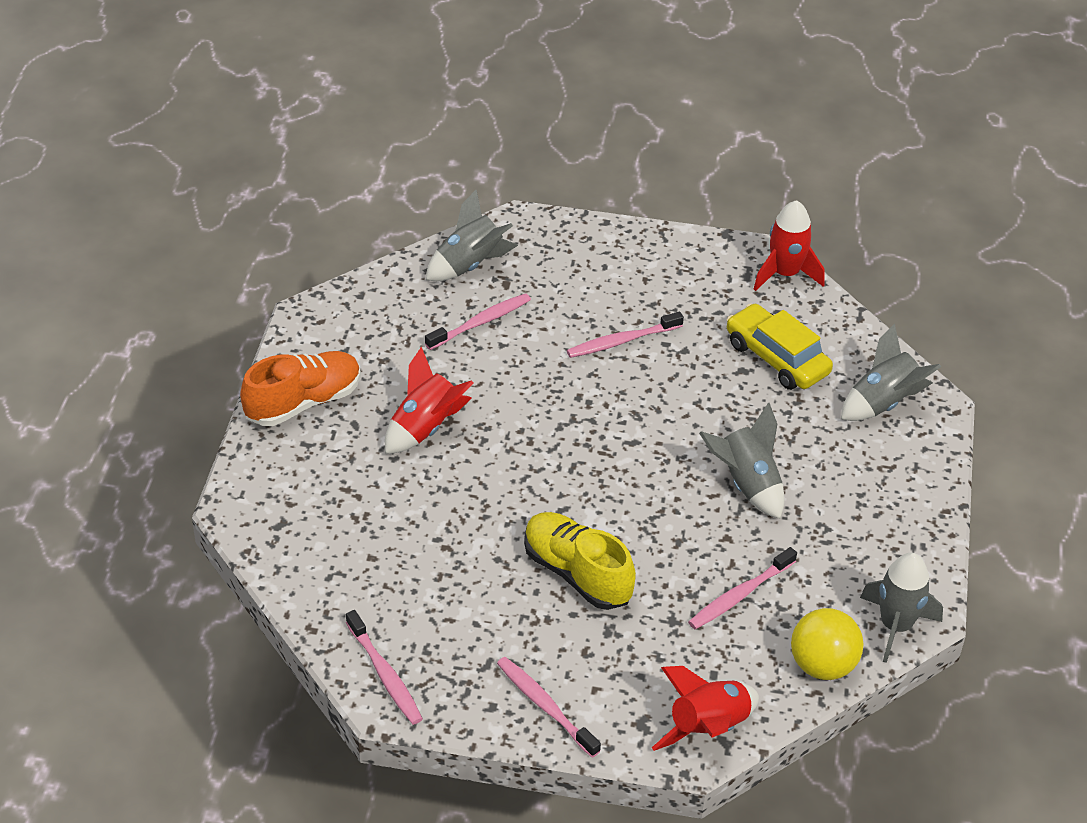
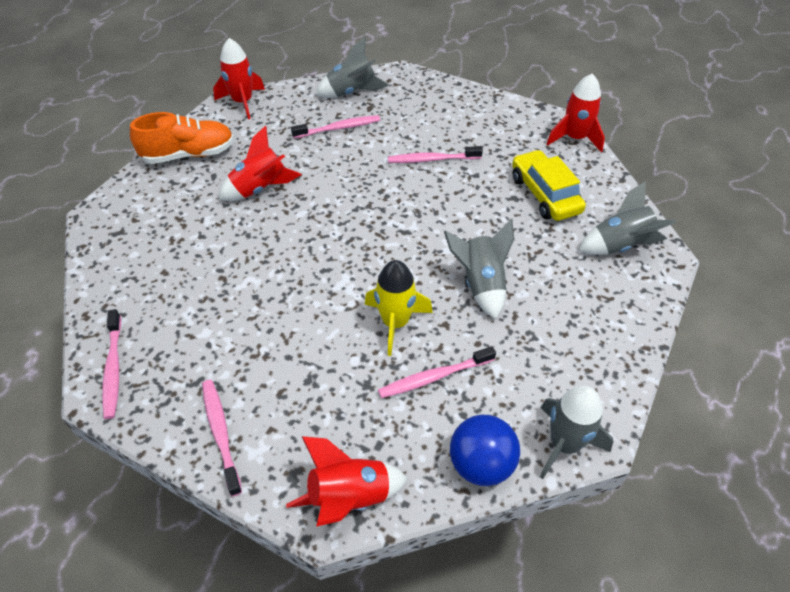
camera: 20 degrees right, 5 degrees up
(329, 311) = (242, 102): none -> red rocket
(577, 573) = (309, 323): yellow shoe -> none
(672, 549) = (395, 323): none -> yellow rocket
(822, 665) = (481, 464): yellow ball -> blue ball

